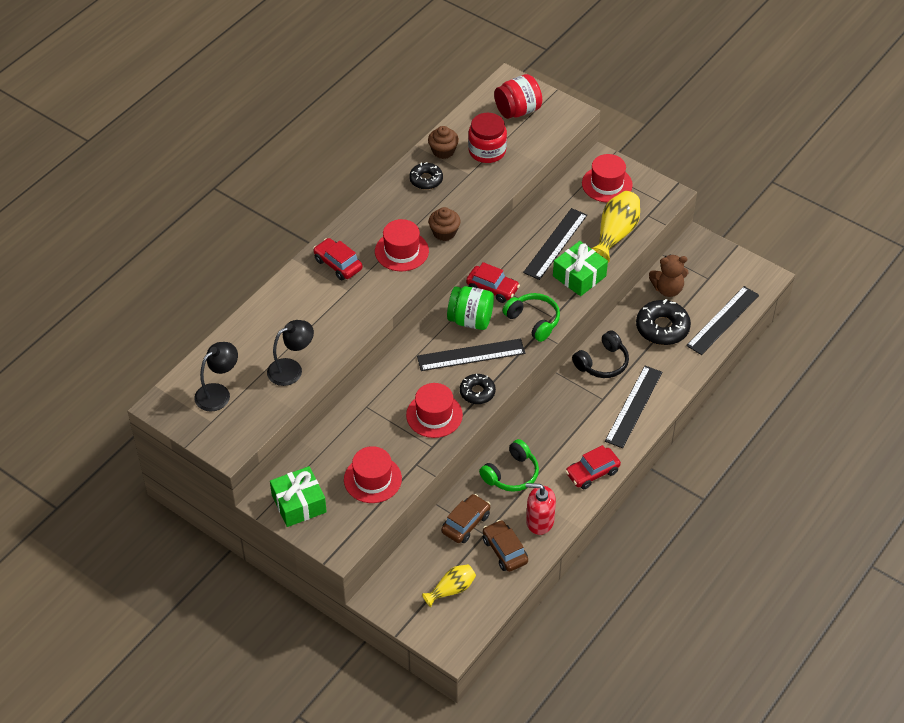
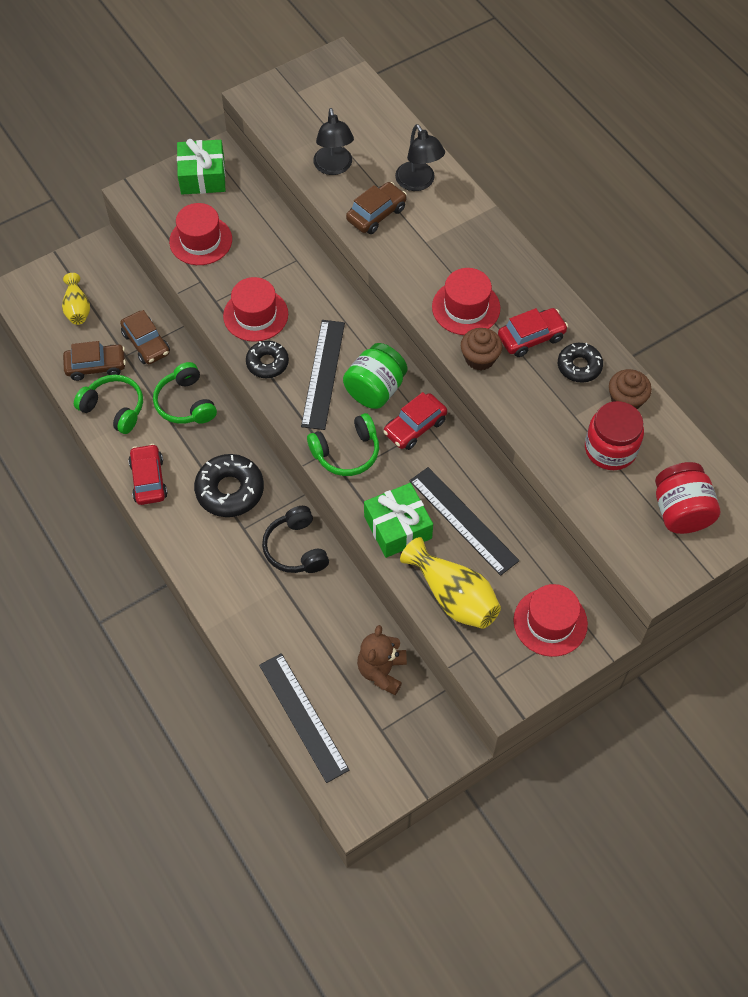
camera: 110 degrees right, 10 degrees up
(218, 393) = (330, 104): black lamp -> black lamp (418, 183)
(332, 327) = (376, 214): none -> brown car
(338, 264) = (469, 243): red car -> red car (531, 337)
(539, 521) = (114, 408): red soap dispenser -> green headphones
(634, 406) = (217, 557): black ruler -> none
(662, 328) = (321, 638): black donut -> black donut (230, 490)

